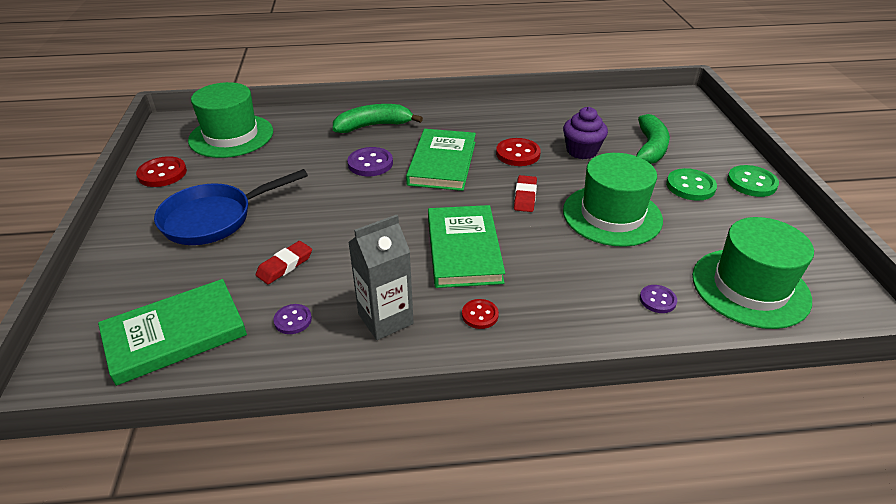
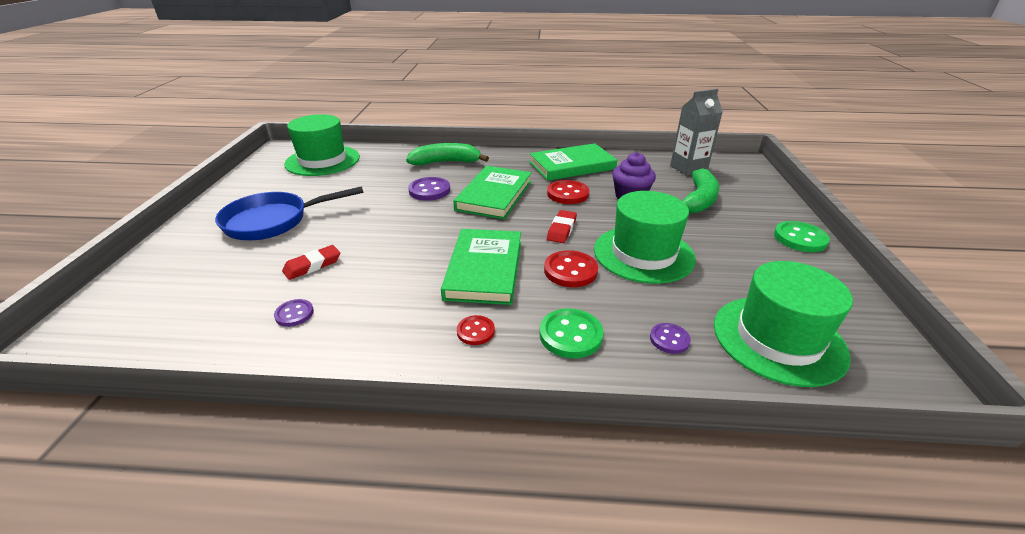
camera: 10 degrees right, 5 degrees down
(162, 173) = (251, 183): red button -> red button (570, 271)
(175, 334) = (184, 313): green book -> green book (572, 165)
(385, 319) = (381, 324): grey carton -> grey carton (688, 168)
(690, 186) = (733, 236): green button -> green button (570, 335)

